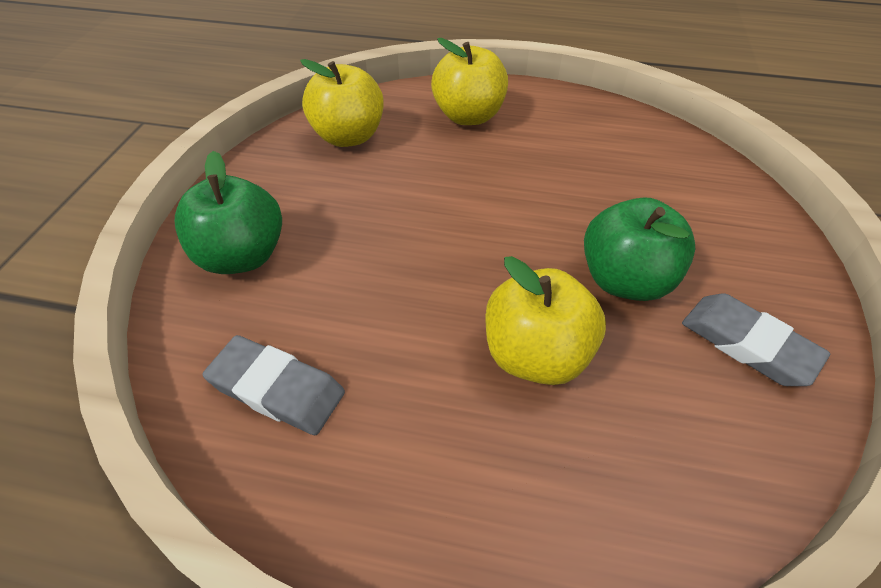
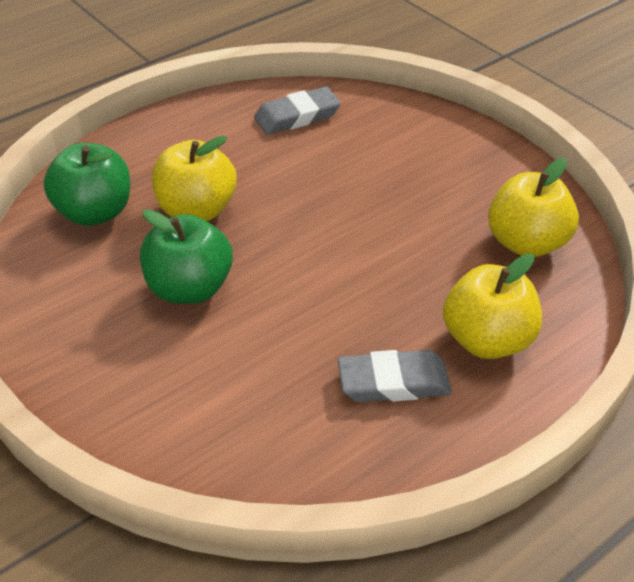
camera: 130 degrees right, 5 degrees down
(242, 256) = (420, 138): green apple -> green apple (95, 212)
(747, 343) = (77, 304): grey eraser -> grey eraser (393, 382)

